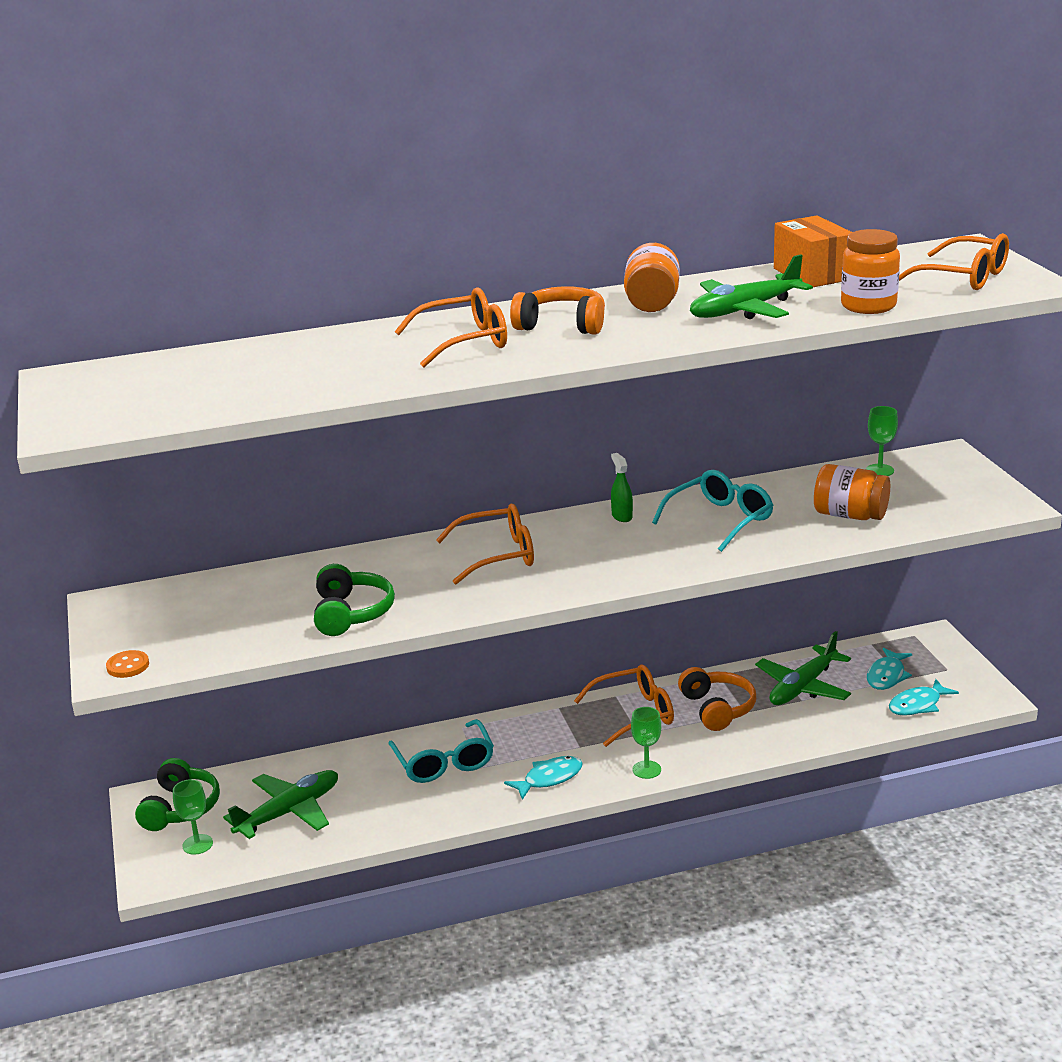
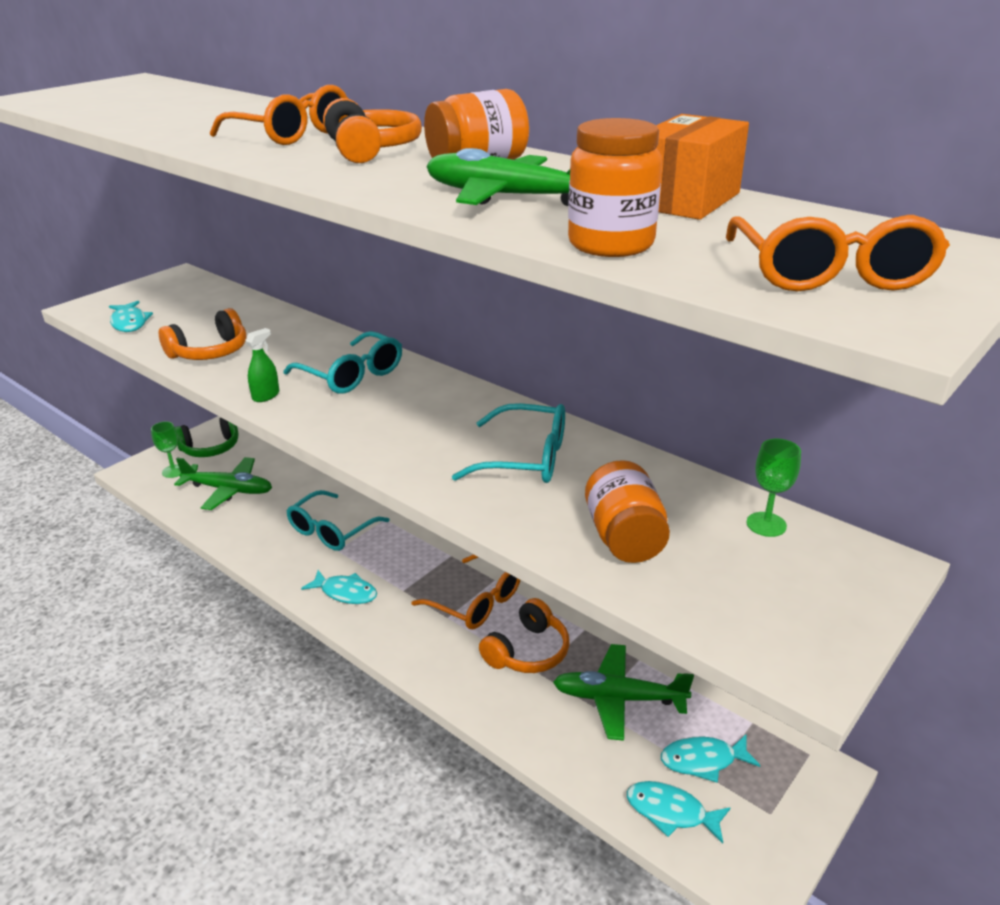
camera: 55 degrees right, 5 degrees up
(128, 666) = (93, 309): orange button -> none
(205, 648) = (129, 323): none -> turquoise fish
(351, 613) = (210, 352): green headphones -> orange headphones
(498, 555) = (352, 375): orange glasses -> turquoise glasses
(622, 516) = (480, 405): green spray bottle -> green spray bottle (266, 396)
(646, 770) = (396, 644): green goblet -> none

